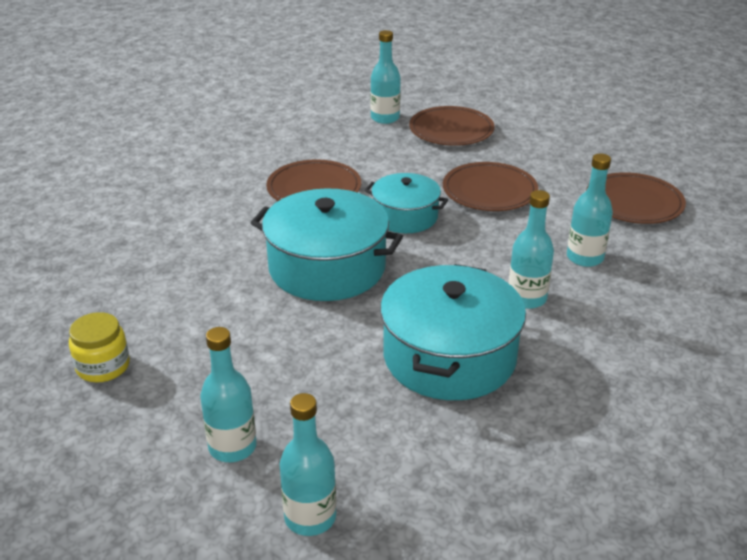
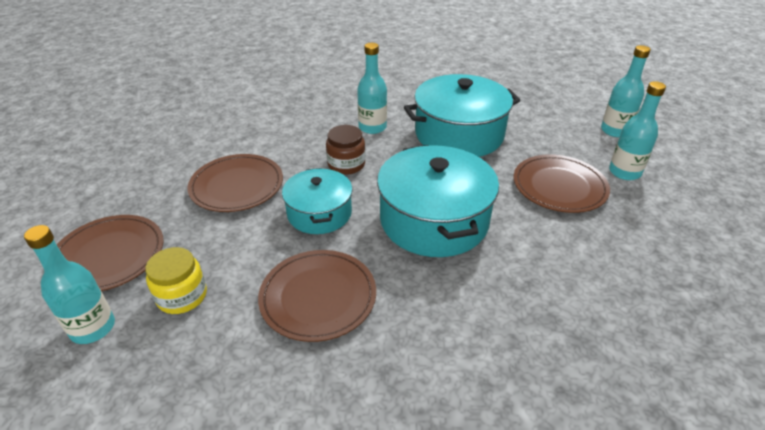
camera: 125 degrees left, 5 degrees up
(103, 366) = (673, 267): yellow jar -> yellow jar (182, 296)
(466, 254) = (346, 164): none -> brown jar
(585, 257) = (303, 121): turquoise bottle -> none
(634, 202) = (207, 121): brown plate -> brown plate (559, 186)

